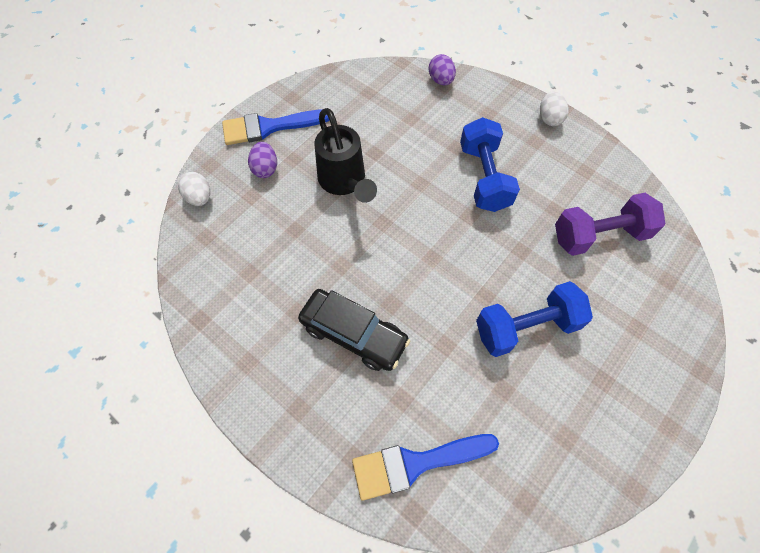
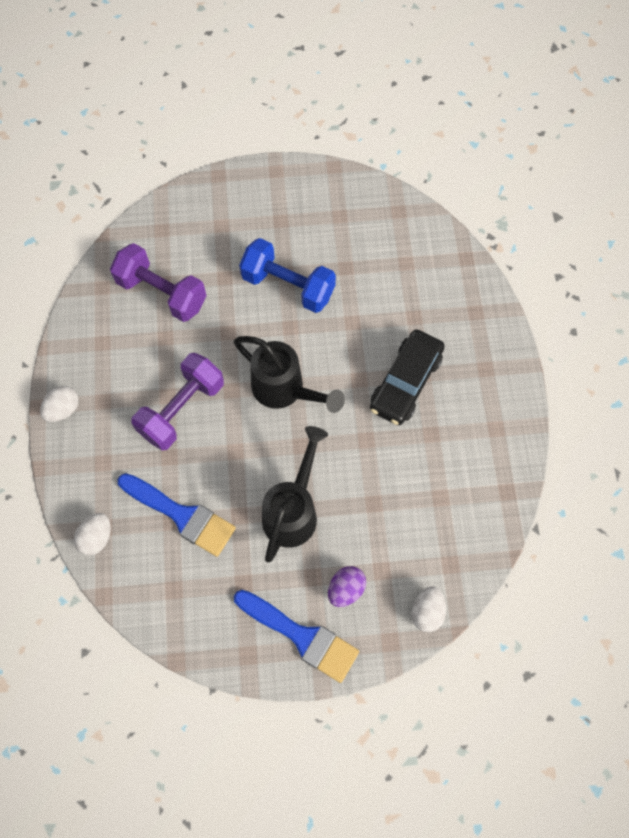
camera: 135 degrees left, 5 degrees up
(354, 334) = (405, 382): black car -> black car turned 135 degrees counterclockwise
(416, 463) = (441, 278): blue brush -> blue brush (182, 515)
(434, 247) = (285, 390): none -> black watering can
(441, 80) = (96, 537): purple egg -> white egg
(484, 177) = (182, 409): blue dumbbell -> purple dumbbell

